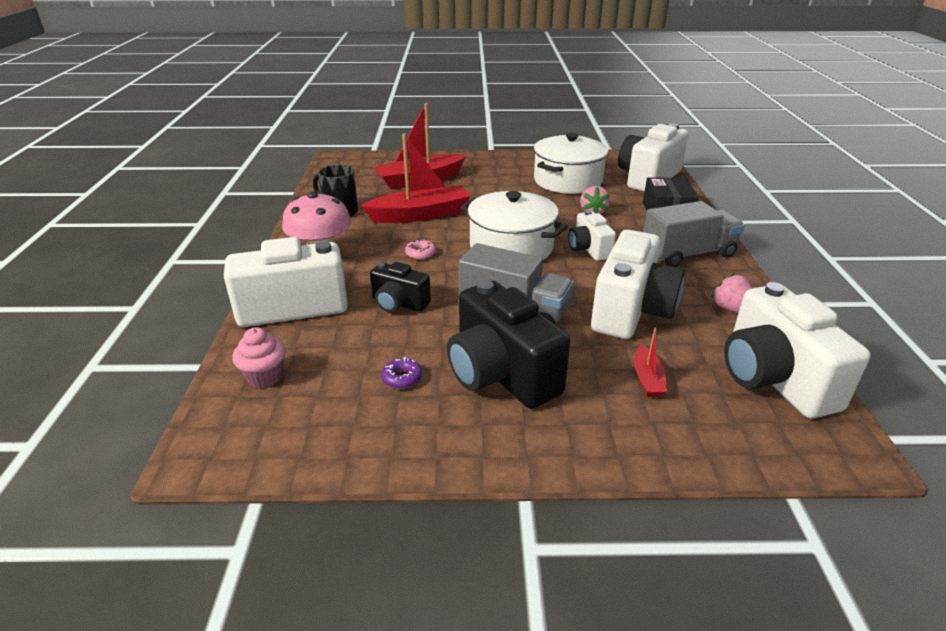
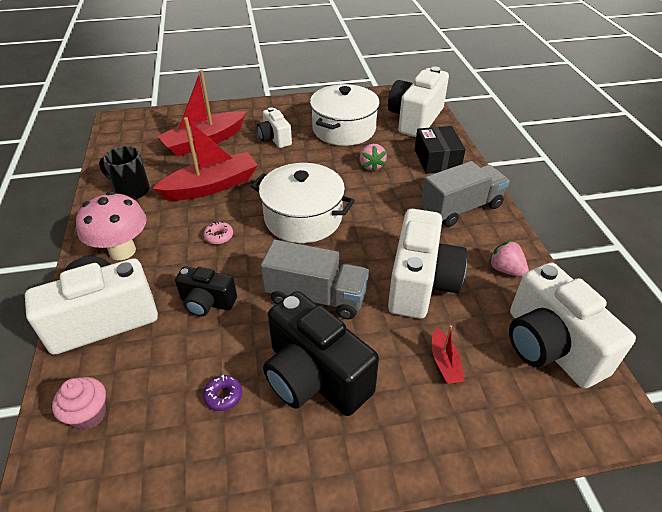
camera: 10 degrees left, 10 degrees up
(589, 249) = (374, 213): white camera -> white camera (274, 138)

